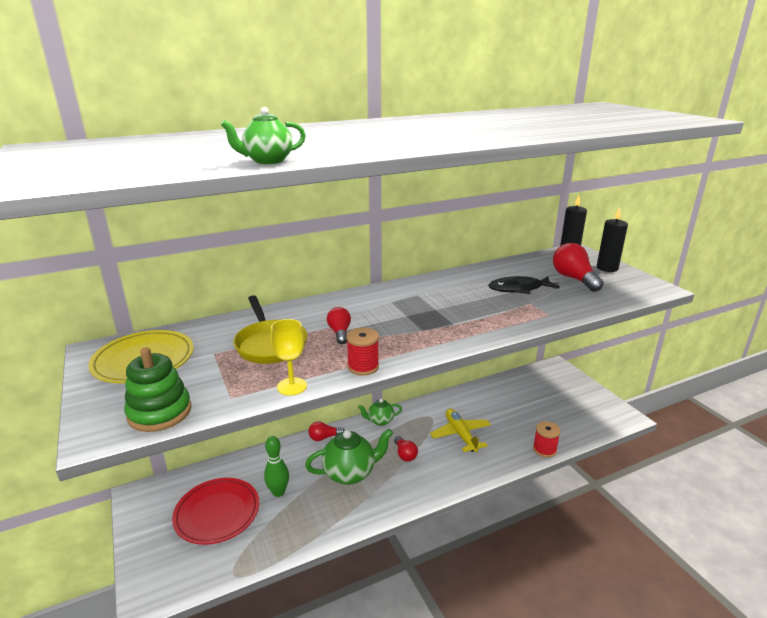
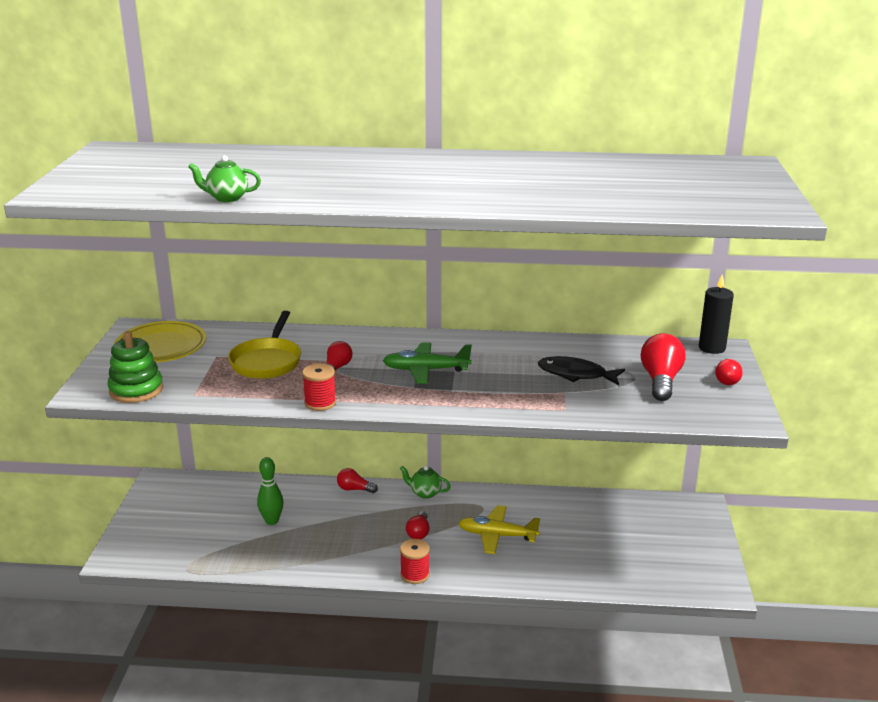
camera: 30 degrees right, 0 degrees up
(217, 513) = (209, 518): red plate -> none
(292, 386) = (246, 401): yellow goblet -> none
(350, 473) = (349, 529): green teapot -> none
(413, 314) = (425, 370): none -> green plane
(460, 434) = (497, 535): yellow plane -> yellow plane turned 90 degrees counterclockwise
(544, 449) = (575, 583): red spool -> red spool (415, 575)
(607, 268) = (726, 379): black candle -> red light bulb

